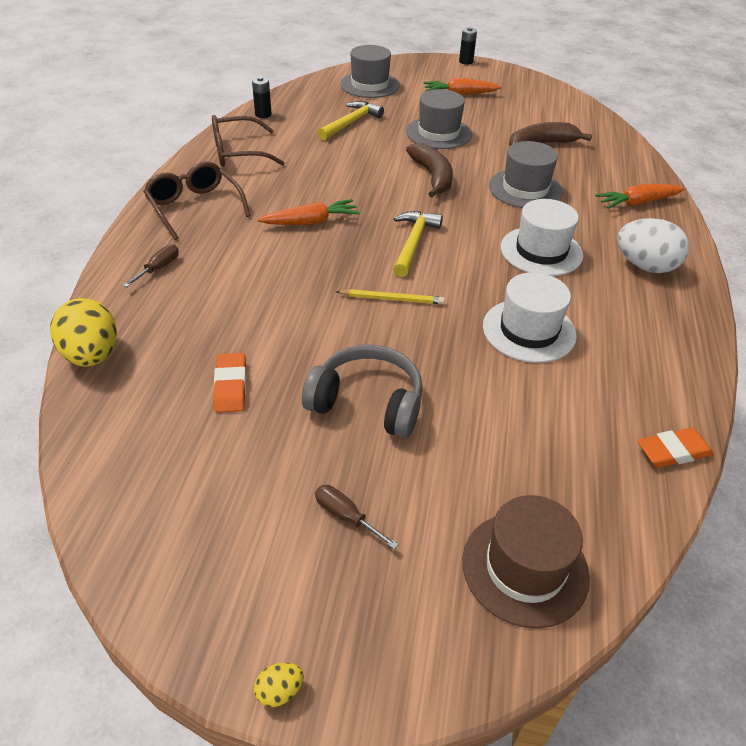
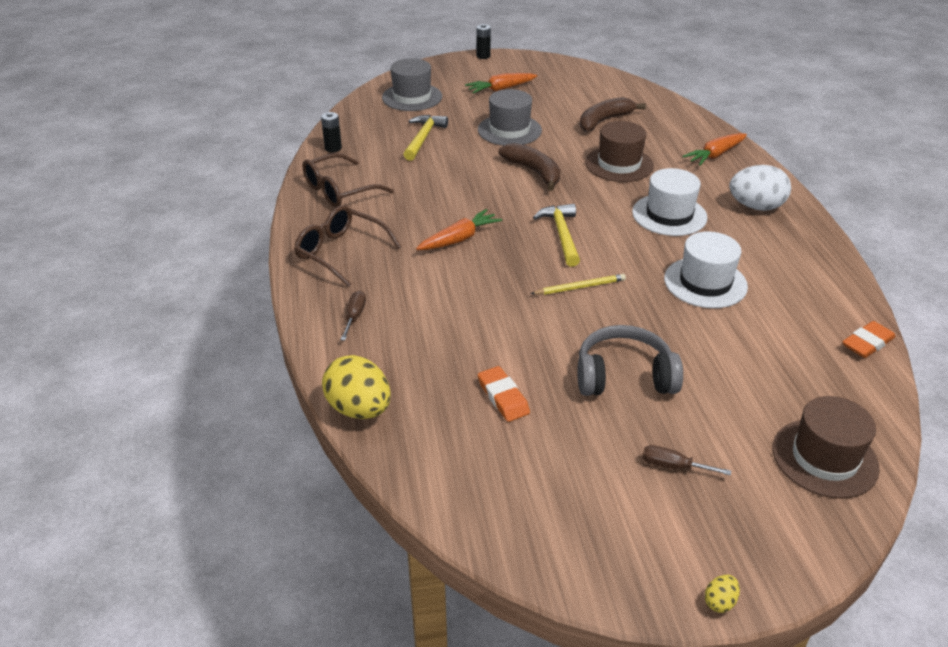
camera: 20 degrees left, 5 degrees down
(525, 189) = (619, 164): grey hat -> brown hat

